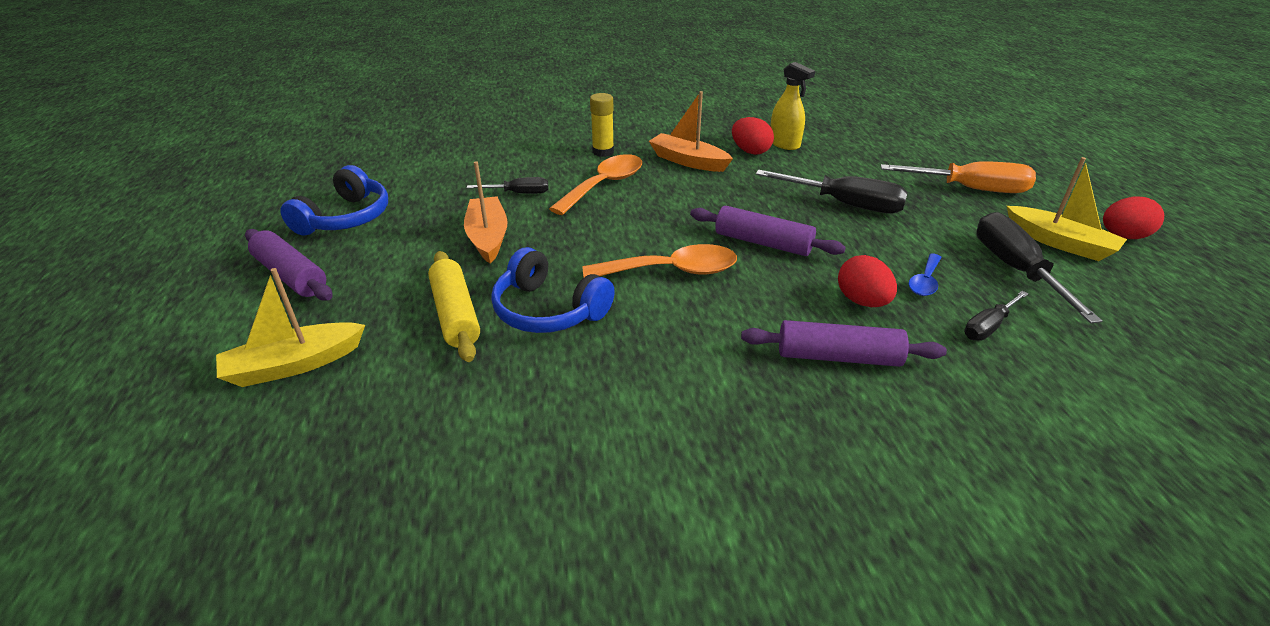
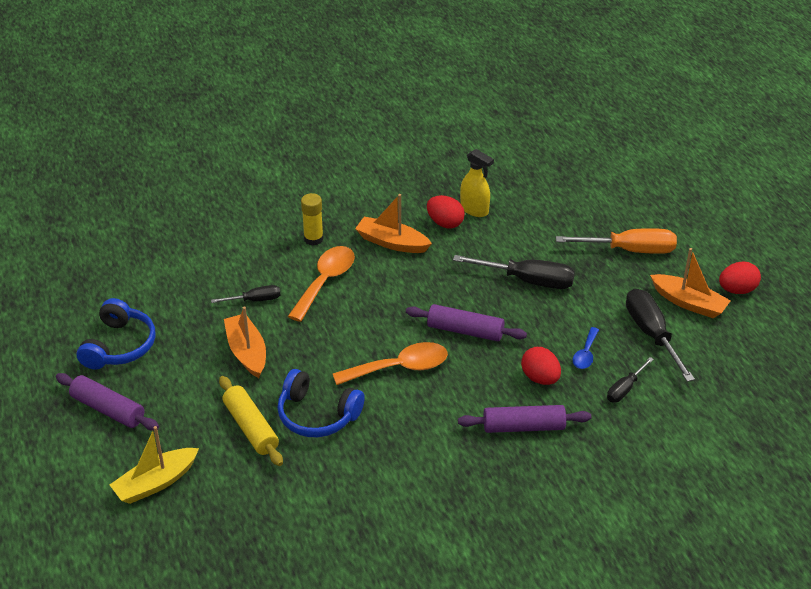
camera: 10 degrees left, 5 degrees up
(1059, 243) = (689, 303): yellow boat -> orange boat

